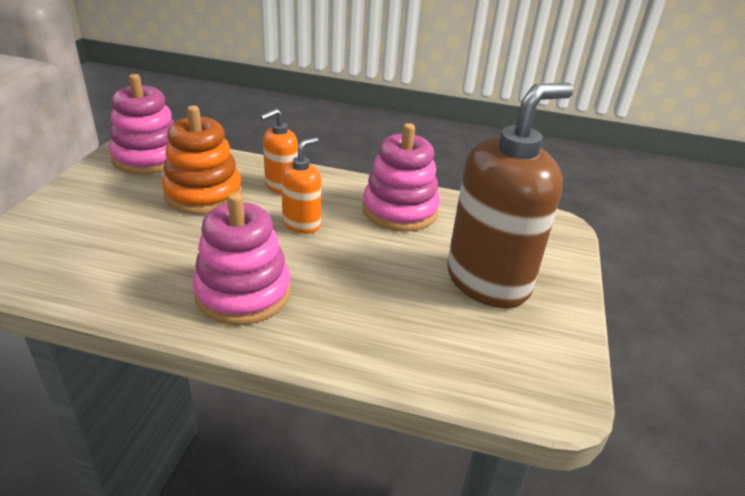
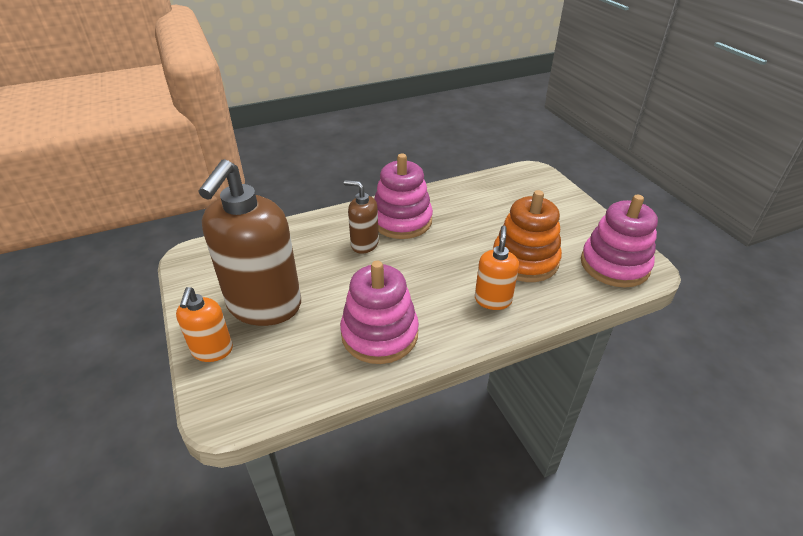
camera: 145 degrees right, 5 degrees up
(302, 224) = (431, 277): orange soap dispenser -> orange soap dispenser (212, 350)
(323, 289) = (364, 244): none -> brown soap dispenser

